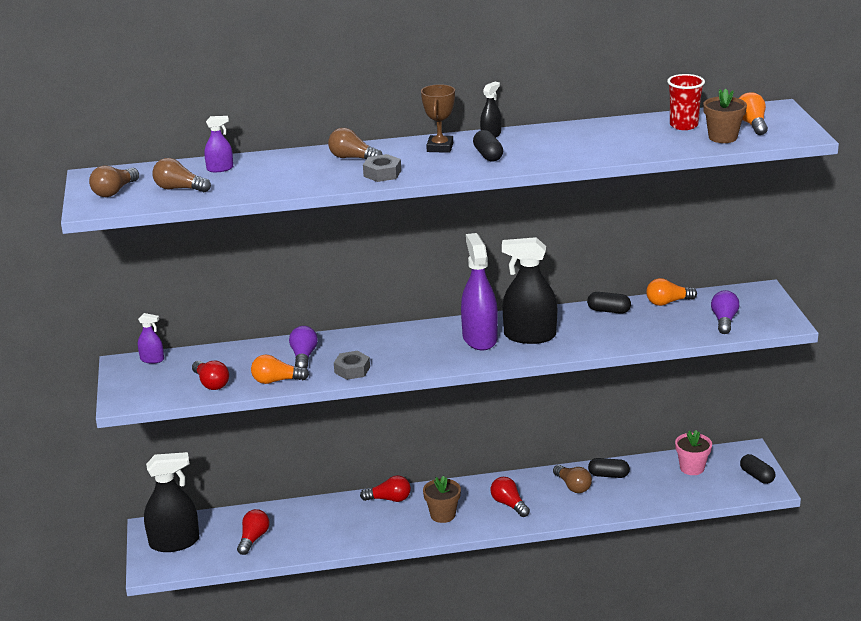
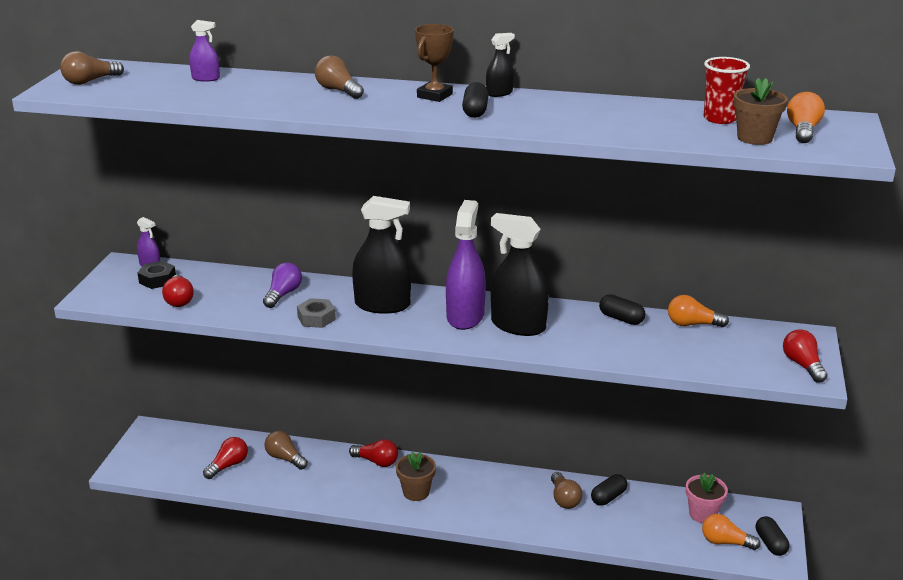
camera: 20 degrees right, 0 degrees up
(172, 370) = (157, 280): none -> black nut
(174, 542) = (159, 449): black spray bottle -> black spray bottle (382, 305)
(179, 189) = (148, 89): brown light bulb -> brown light bulb (285, 458)
(276, 381) = (238, 311): orange light bulb -> orange light bulb (725, 542)
(382, 173) = (350, 109): grey nut -> none
(509, 504) = (487, 500): red light bulb -> red light bulb (802, 365)
(608, 475) = (608, 497): black capsule -> black capsule turned 75 degrees counterclockwise
(724, 321) = (742, 359): purple light bulb -> none

